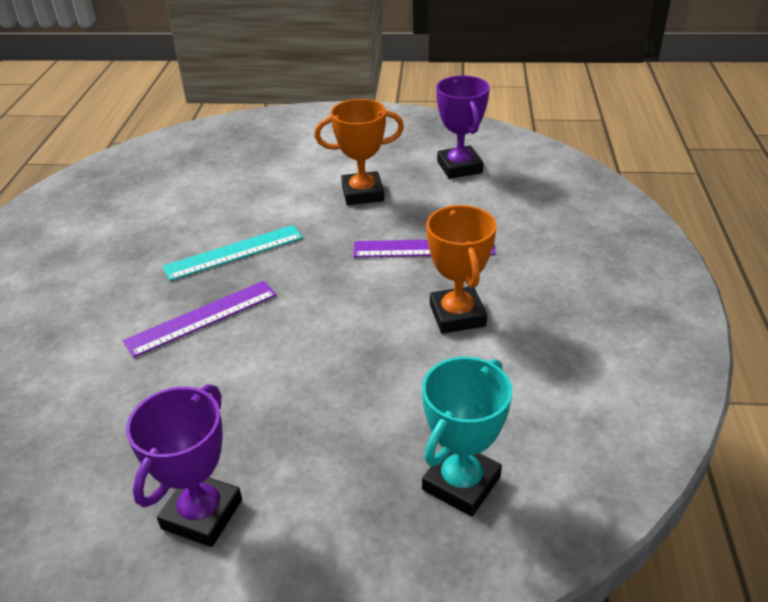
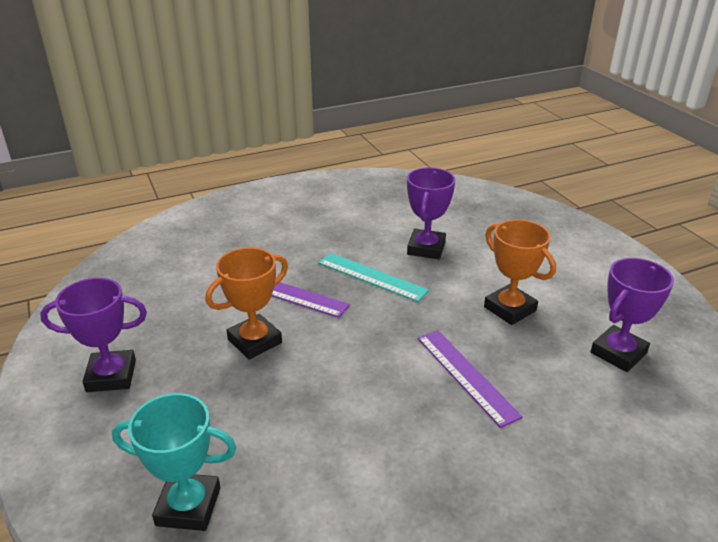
camera: 60 degrees right, 5 degrees down
(227, 204) = (426, 248): none -> purple trophy
(457, 315) = (390, 432): orange trophy -> orange trophy (255, 341)

